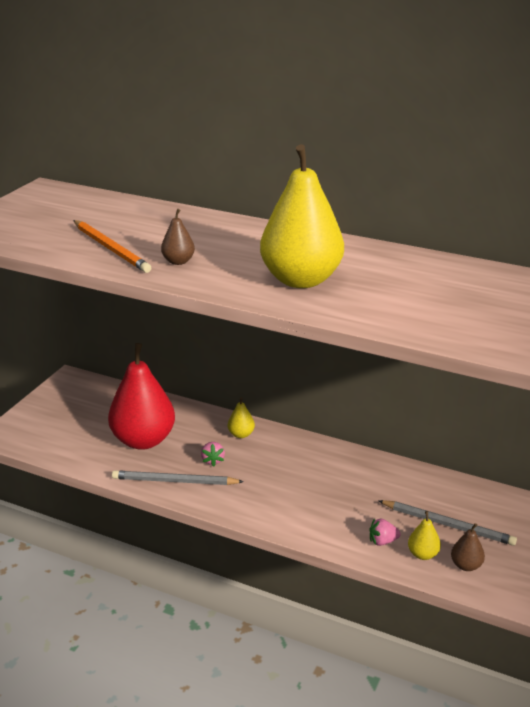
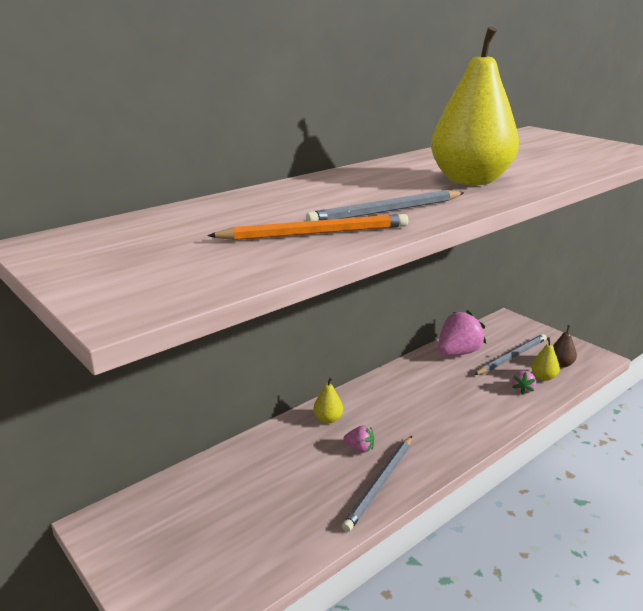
camera: 65 degrees left, 5 degrees down
(143, 440) = (289, 489): red pear -> none
(178, 261) = (386, 211): brown pear -> grey pencil
(420, 485) = (458, 353): none -> pink strawberry

